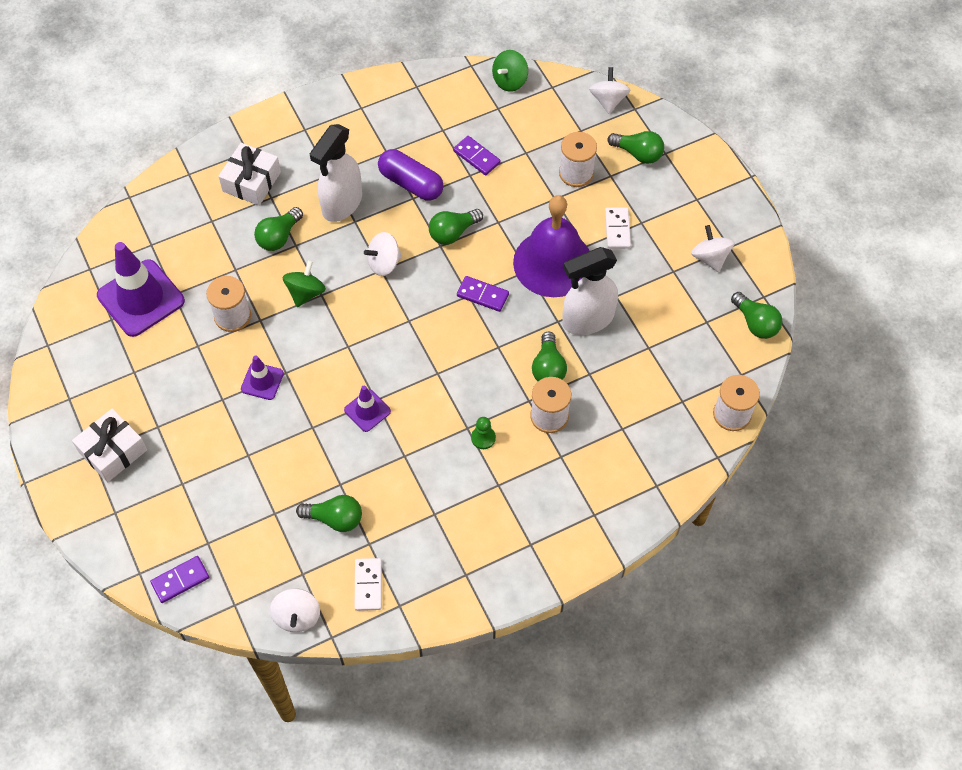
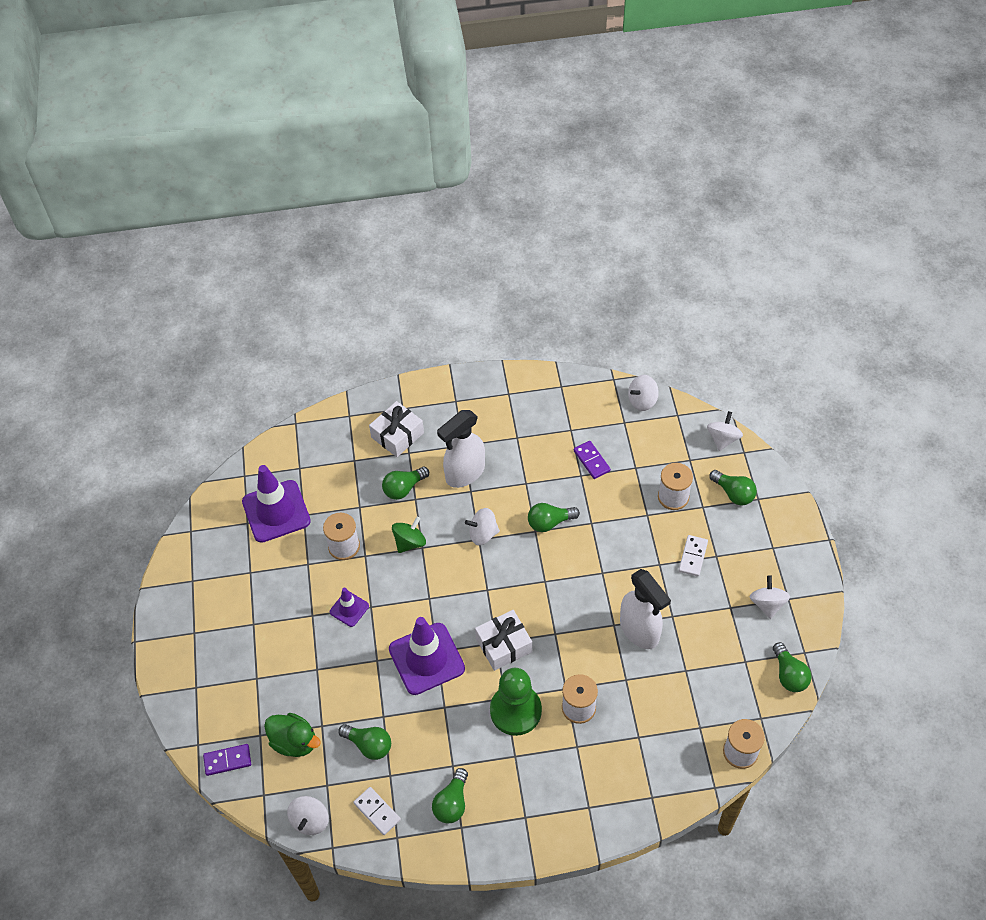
camera: 20 degrees right, 5 degrees down
(113, 451) = (211, 635): white gift -> white gift (504, 645)
(250, 539) = (294, 742): none -> green duck
(367, 411) = (426, 659): purple traffic cone -> purple traffic cone, size x1.98
(368, 585) = (377, 811): white domino -> white domino turned 60 degrees counterclockwise
(411, 183) = (528, 470): purple capsule -> none
(482, 295) = (557, 584): purple domino -> none
(483, 438) = (515, 711): green pawn -> green pawn, size x2.38
(510, 81) = (642, 401): green spinning top -> white spinning top
(548, 368) = (592, 664): green light bulb -> green light bulb (452, 803)
(553, 263) = (626, 572): purple bell -> none
(587, 320) = (639, 631): white spray bottle -> white spray bottle turned 120 degrees counterclockwise

